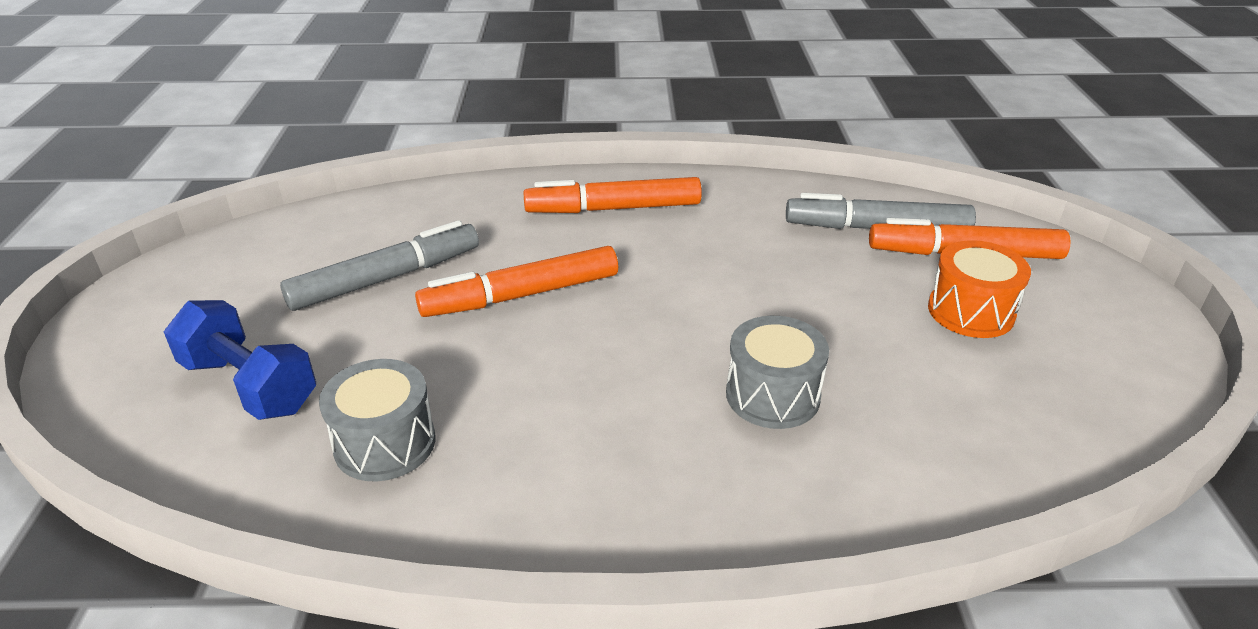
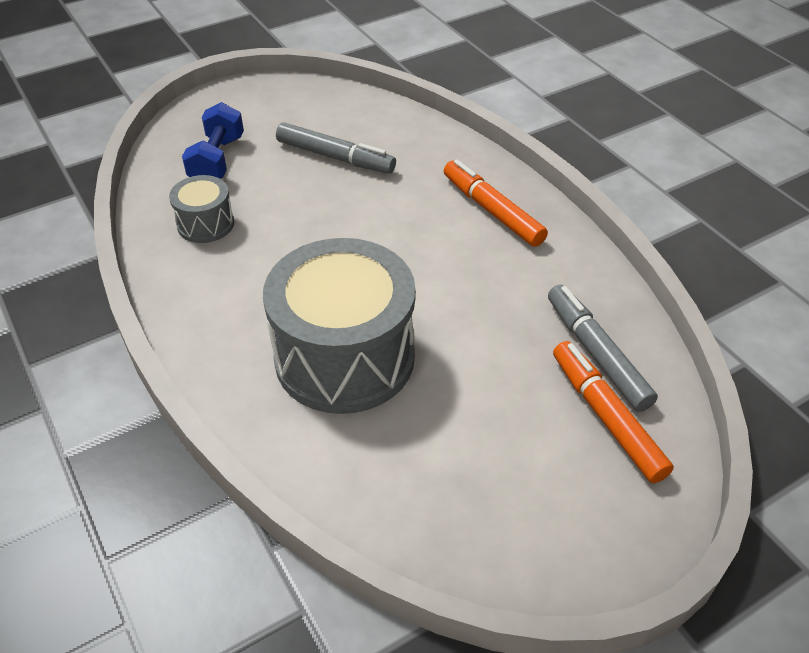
camera: 60 degrees right, 10 degrees up
(521, 295) = (361, 214): orange marker -> none
(772, 395) = (344, 357): grey drum -> grey drum, size x2.12
(971, 311) = (522, 438): orange drum -> none

